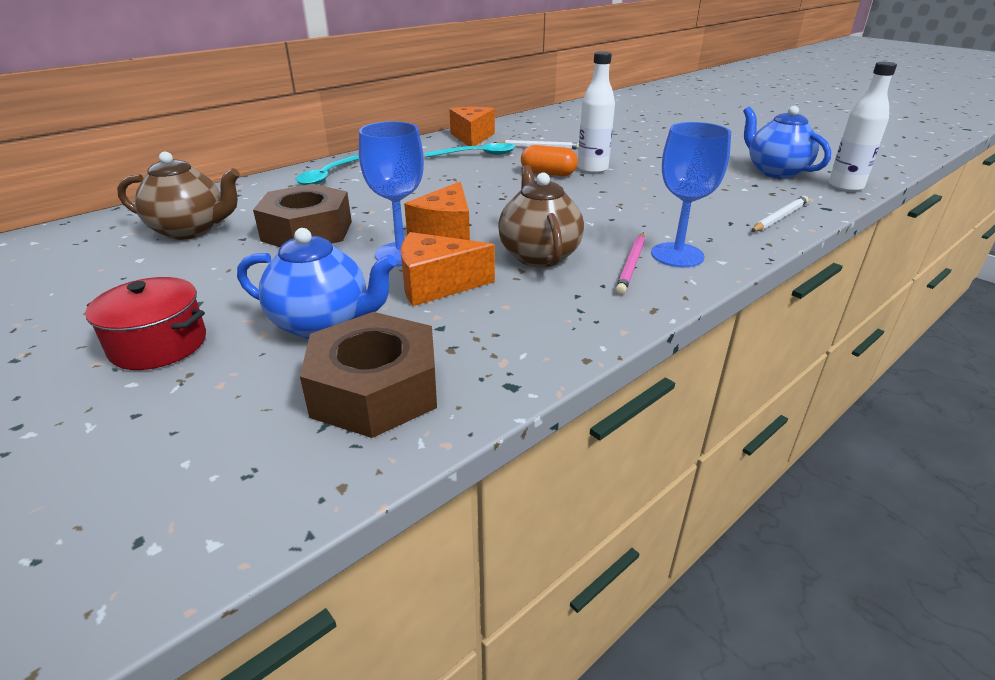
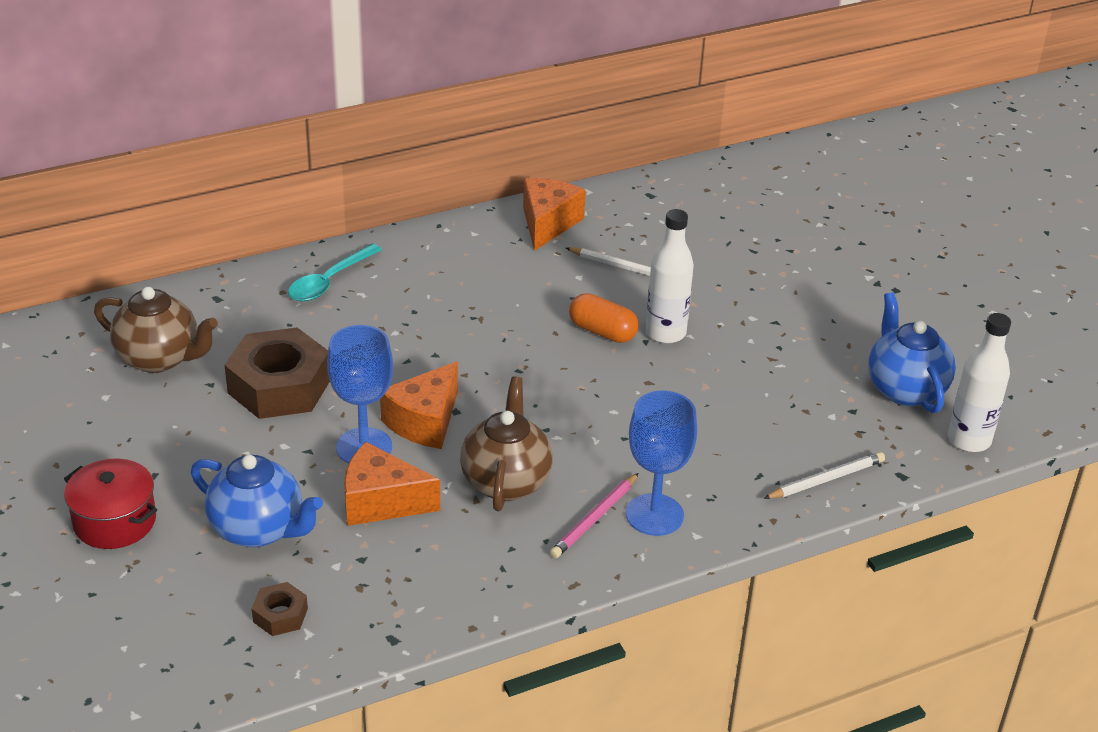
camera: 15 degrees right, 5 degrees up
(375, 390) = (280, 615): brown nut -> brown nut, size x0.47
(477, 155) = (534, 269): turquoise spoon -> none

